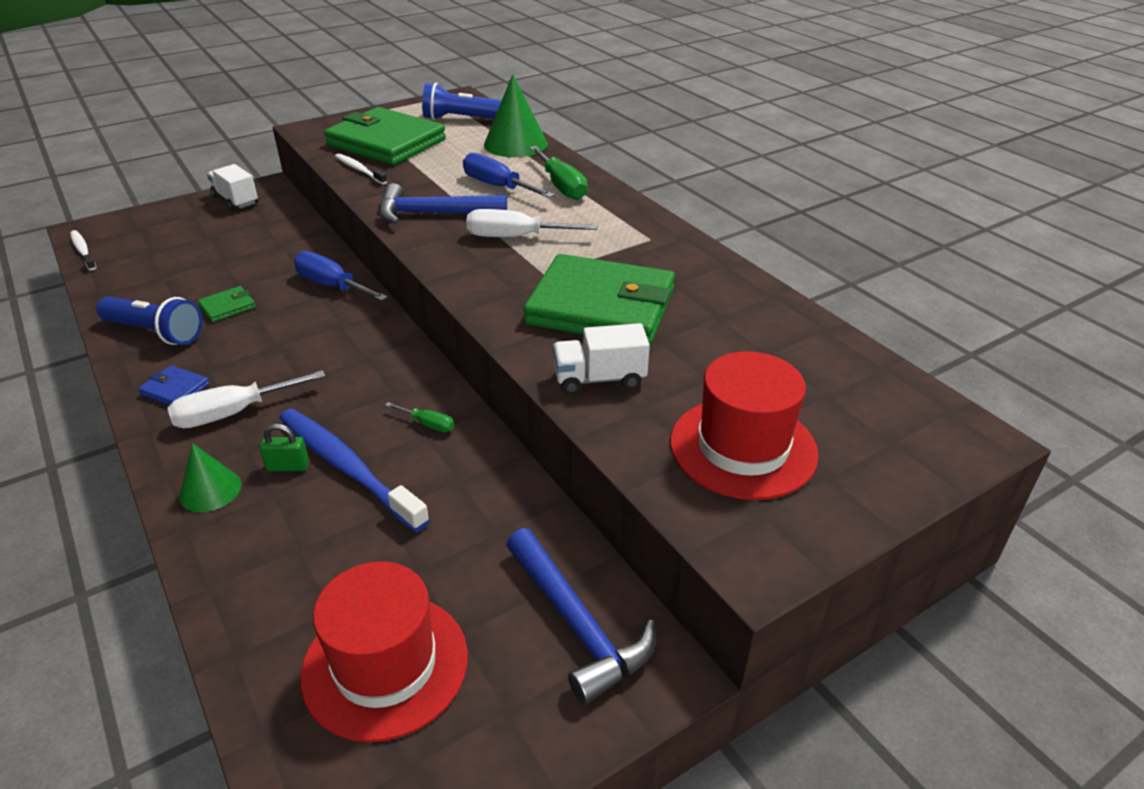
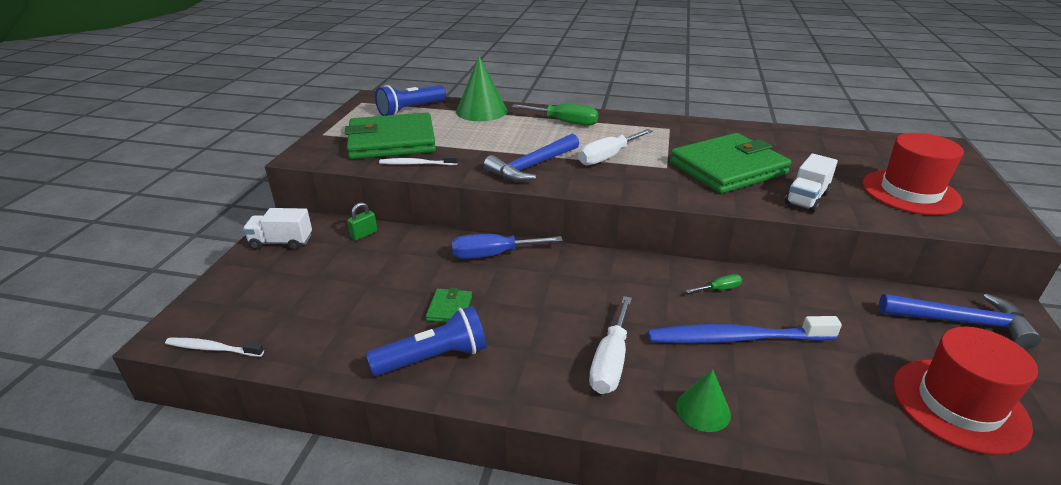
camera: 45 degrees left, 5 degrees down
(175, 389) = (539, 378): blue wallet -> none
(288, 466) = (709, 362): green padlock -> green padlock (364, 234)
(498, 186) = (530, 136): blue screwdriver -> none

